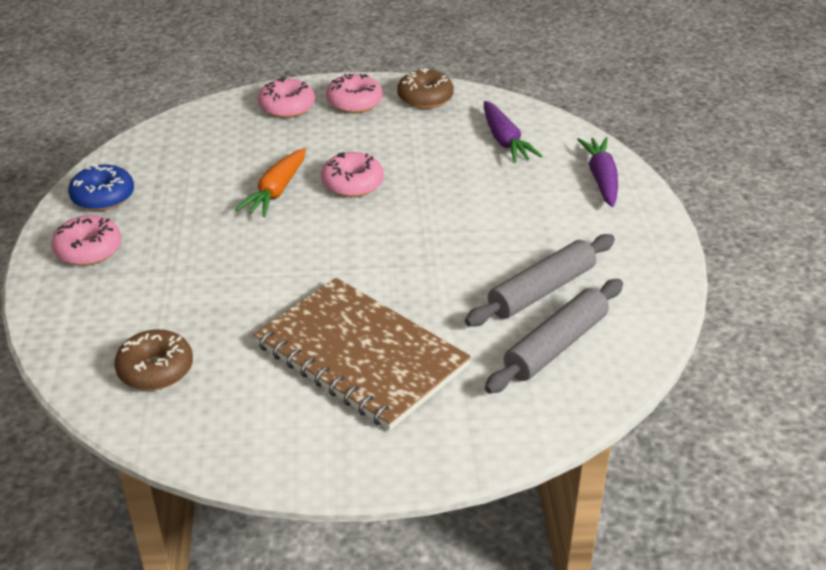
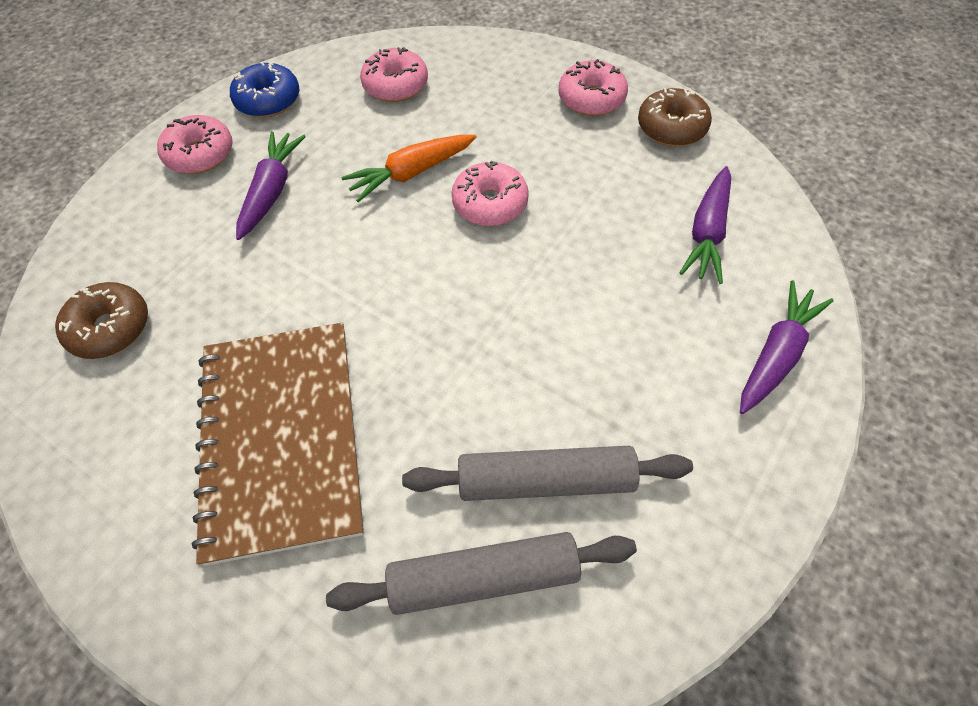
camera: 40 degrees right, 20 degrees up
(180, 244) = (272, 191): none -> purple carrot
(287, 107) = (520, 73): pink donut -> pink donut (395, 85)

